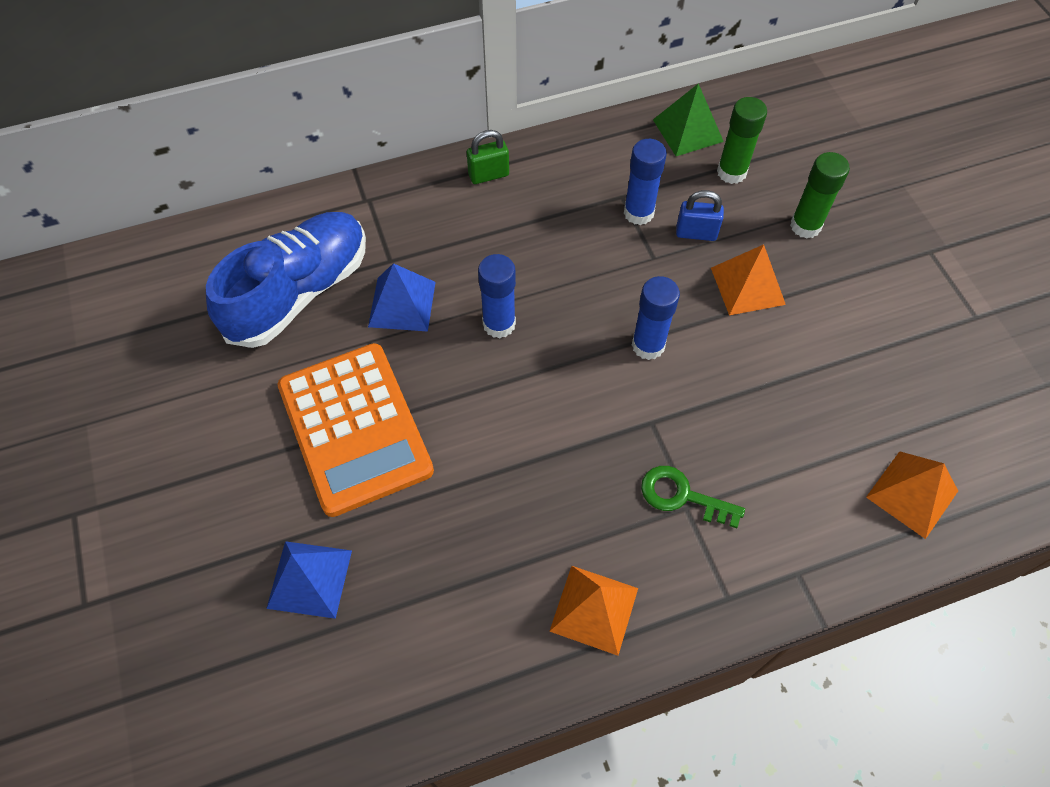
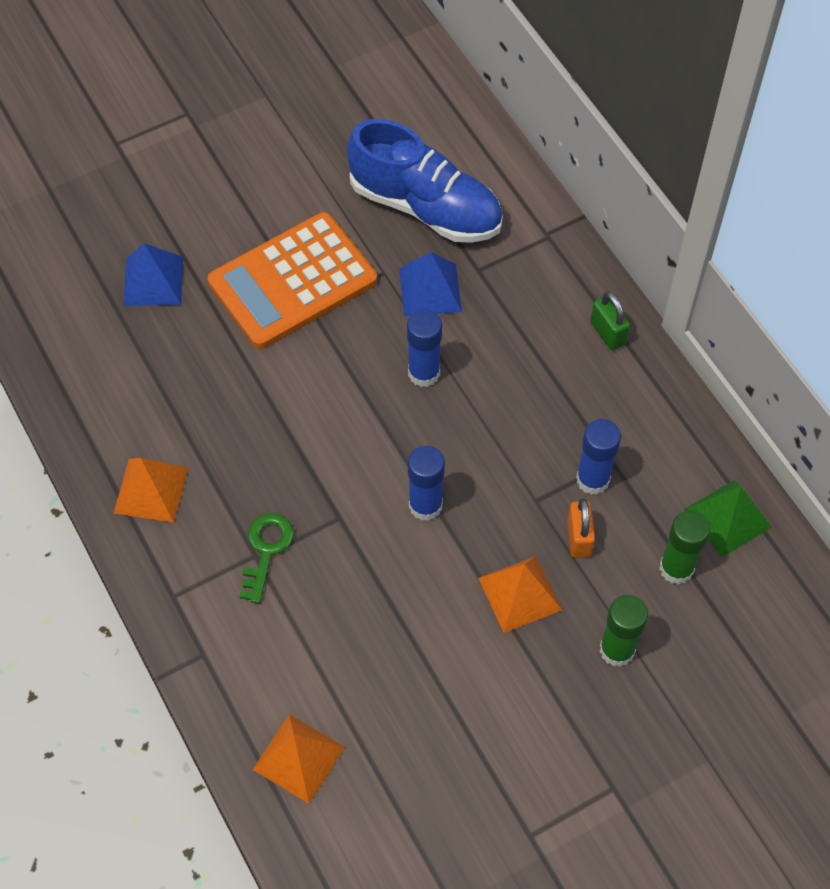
camera: 80 degrees right, 0 degrees up
(696, 233) = (579, 538): blue padlock -> orange padlock

